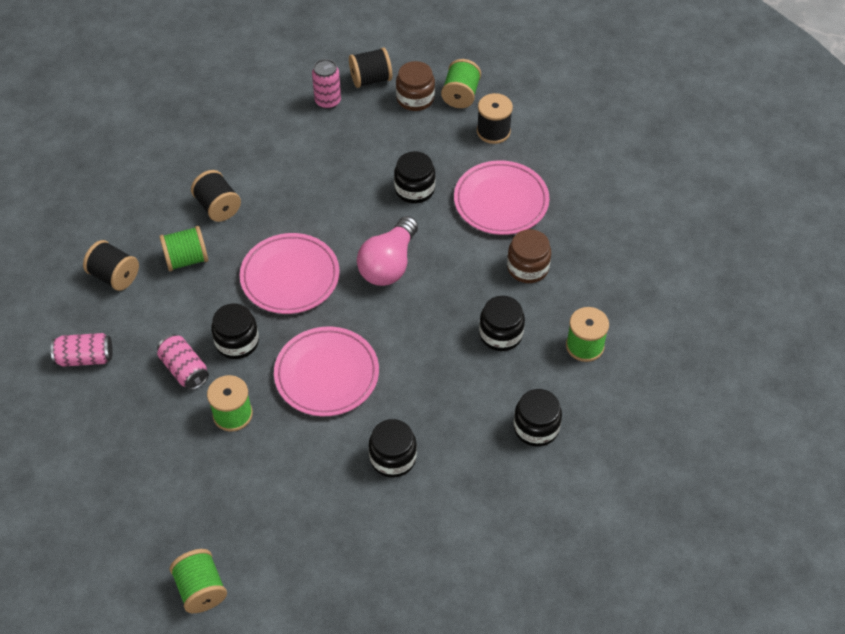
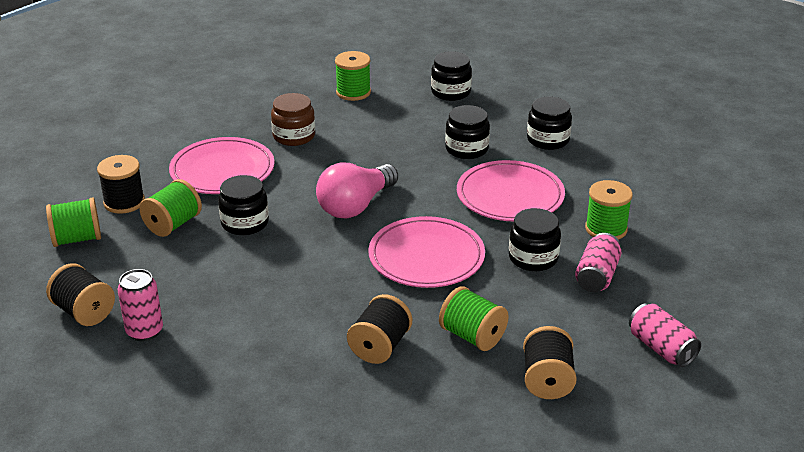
camera: 120 degrees left, 20 degrees down
(201, 589) = (759, 182): green spool -> green spool (173, 224)
(389, 264) = (356, 206): pink light bulb -> pink light bulb turned 135 degrees clockwise
(415, 98) = (100, 268): brown jar -> none
(501, 334) = (379, 129): black jar -> black jar (466, 149)

